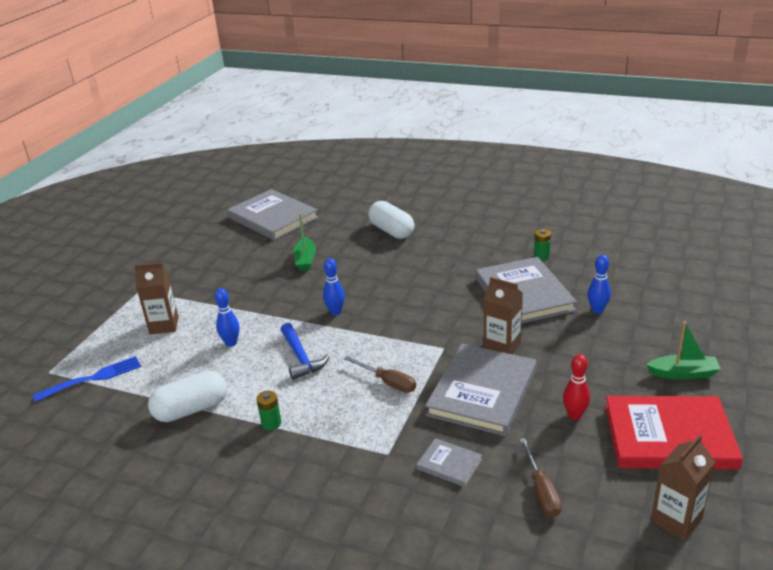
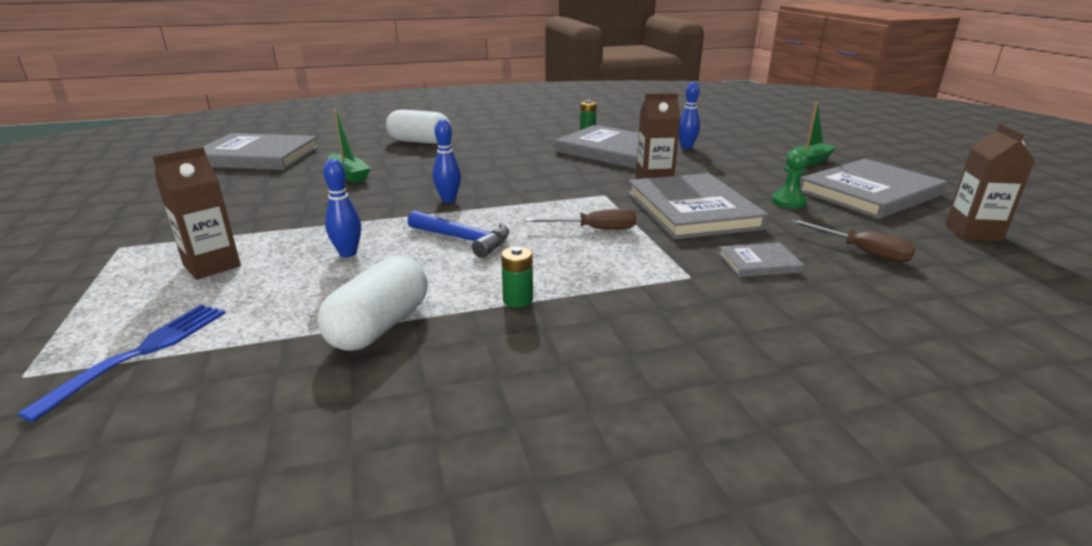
camera: 40 degrees left, 5 degrees down
(574, 415) = (788, 202): red bowling pin -> green pawn
(669, 436) = (869, 193): red book -> grey book

